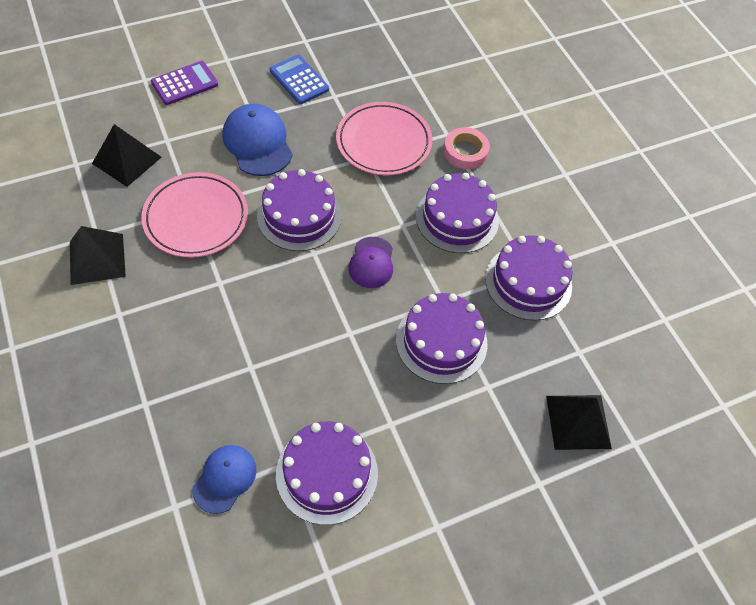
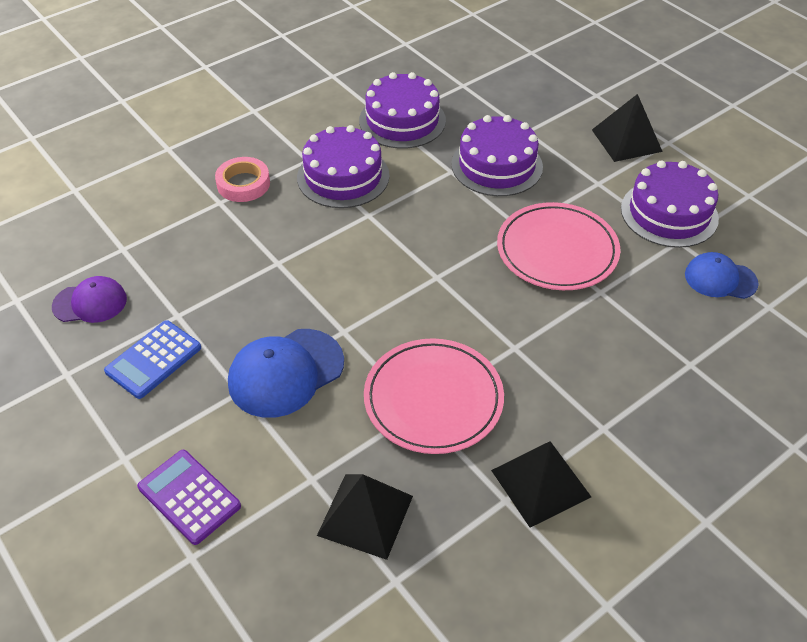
camera: 100 degrees left, 10 degrees down
(299, 216) = (390, 302): purple cake -> none
(371, 262) = (428, 229): purple cap -> purple cap (90, 303)
(383, 142) = (248, 252): pink plate -> pink plate (557, 251)
(578, 422) = (530, 80): black pyramid -> black pyramid (626, 140)

